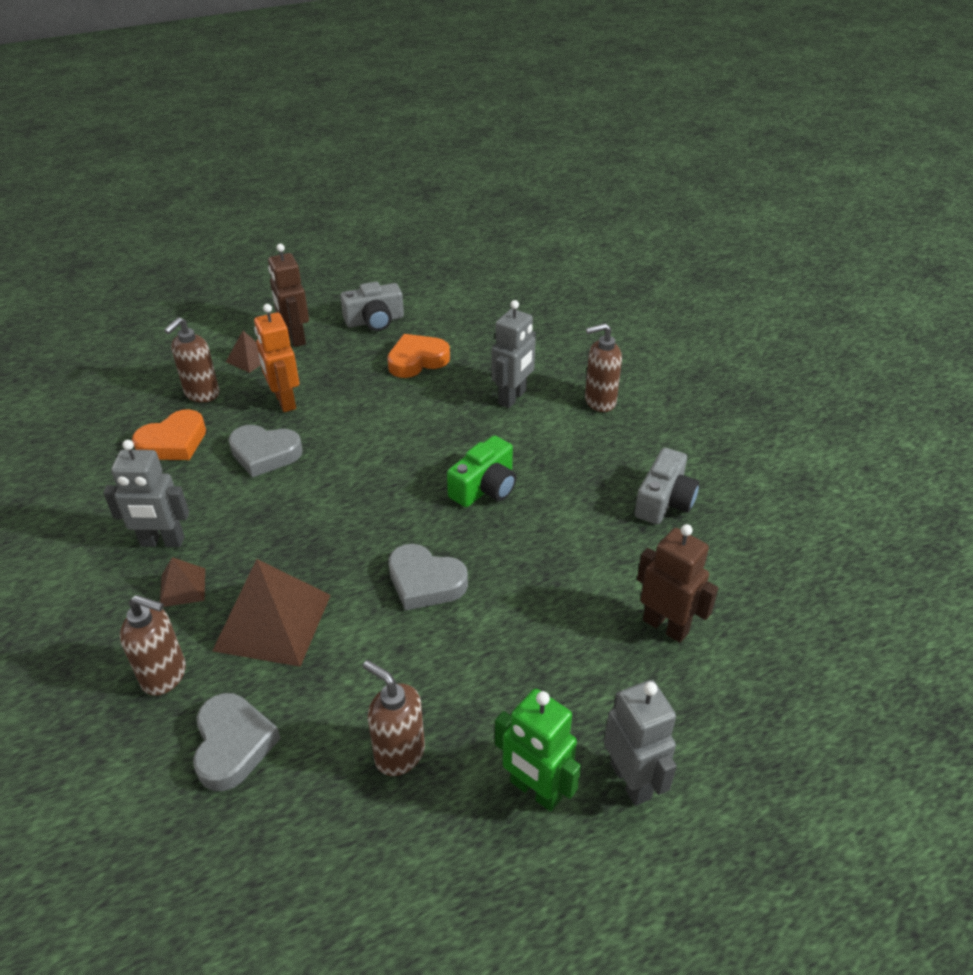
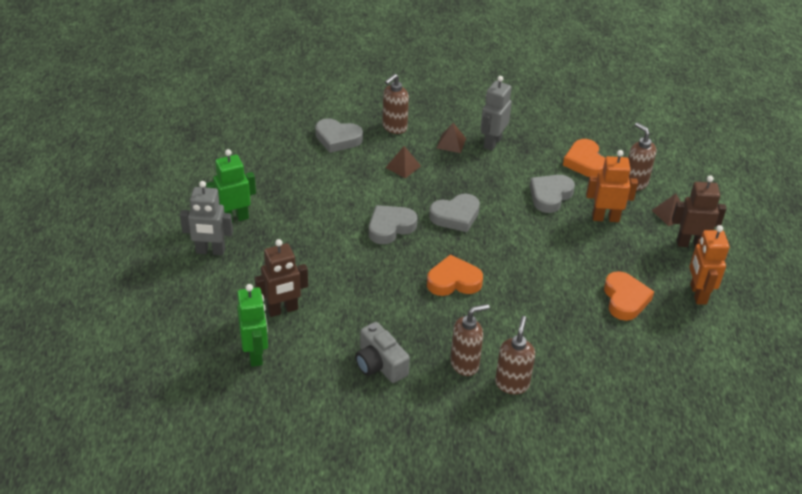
camera: 115 degrees right, 0 degrees up
(272, 622) = (403, 166): brown pyramid -> brown pyramid, size x0.49
(359, 525) = (455, 216): none -> grey heart
(374, 321) = (697, 294): grey camera -> orange robot
(399, 754) = (290, 184): brown soap dispenser -> brown soap dispenser (465, 364)
(485, 487) = (453, 281): green camera -> orange heart
(512, 397) = (545, 335): grey robot -> none
(757, 617) = (255, 354): none -> green robot

